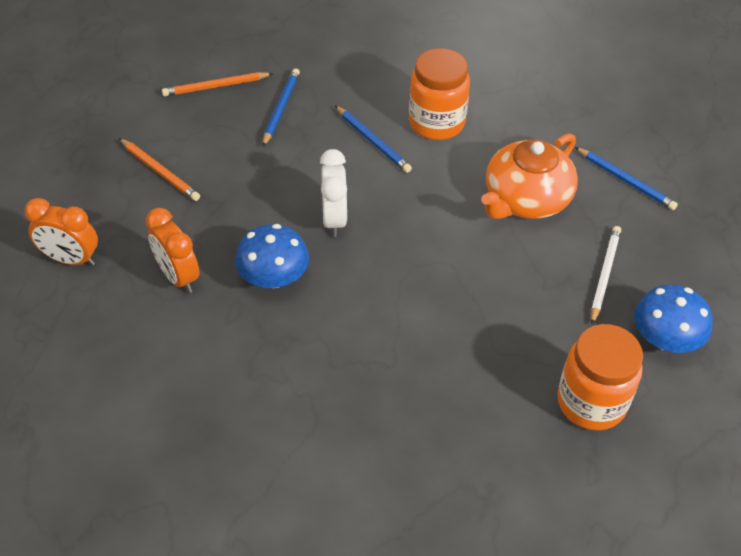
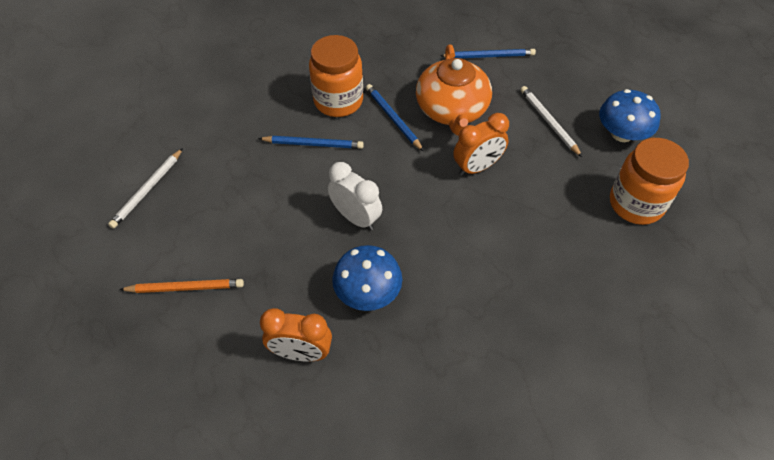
camera: 45 degrees left, 5 degrees up
(71, 259) = (200, 416): orange clock -> orange clock (477, 167)
(216, 86) = (147, 189): orange pencil -> white pencil
(281, 108) = (219, 169): blue pencil -> blue pencil (393, 118)

